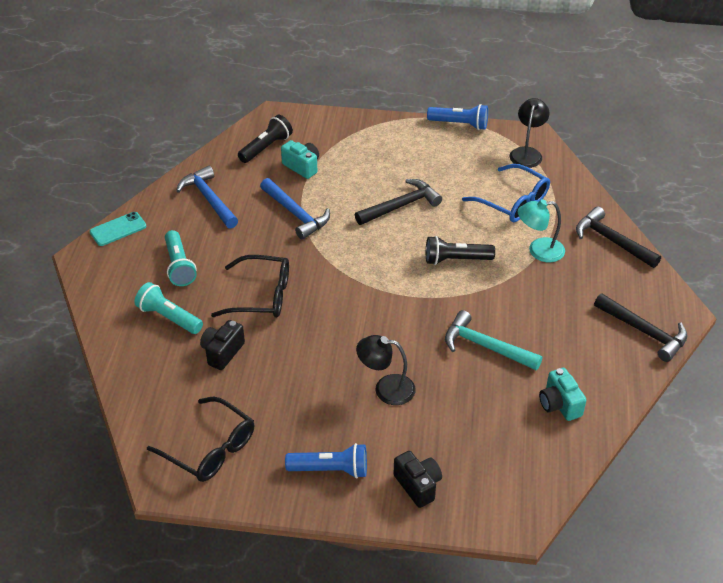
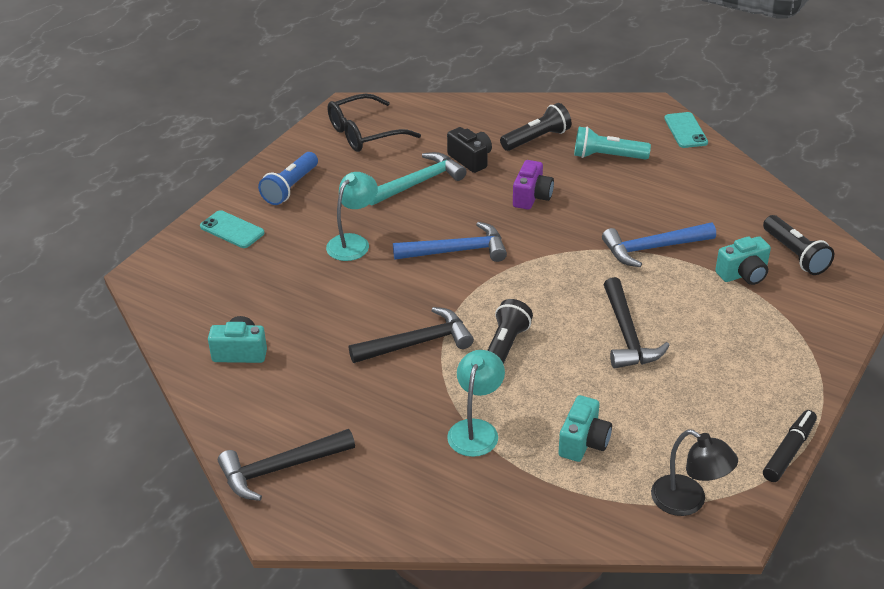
camera: 115 degrees right, 5 degrees down
(168, 317) = (537, 139): turquoise flashlight -> black flashlight
(209, 199) = (710, 194): blue hammer -> blue hammer (457, 251)
(262, 296) = (532, 197): black glasses -> purple camera
(386, 388) = (353, 242): black lamp -> turquoise lamp
(418, 485) = (232, 230): black camera -> turquoise phone
(460, 124) = (789, 451): blue flashlight -> black marker
(485, 346) = (356, 326): turquoise hammer -> turquoise hammer (419, 182)
(513, 202) = (583, 442): blue glasses -> turquoise camera
(611, 241) = (452, 513): black hammer -> black hammer (418, 343)

